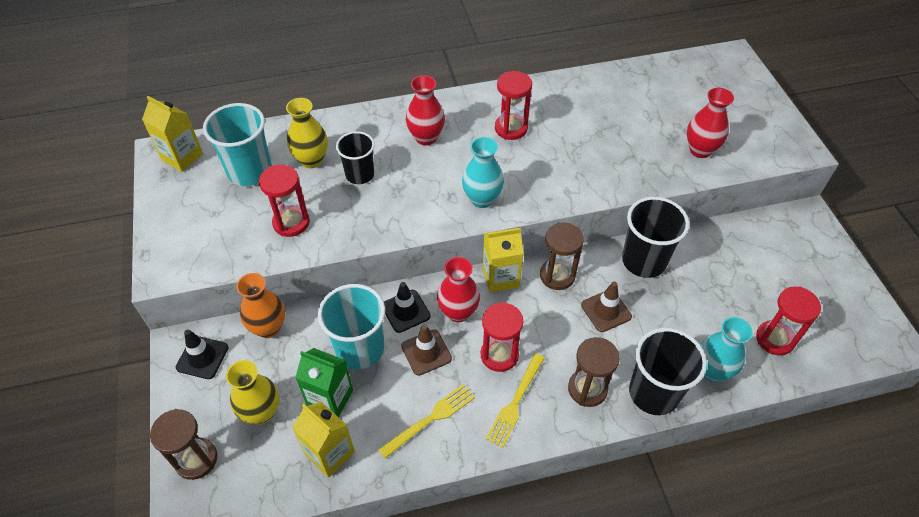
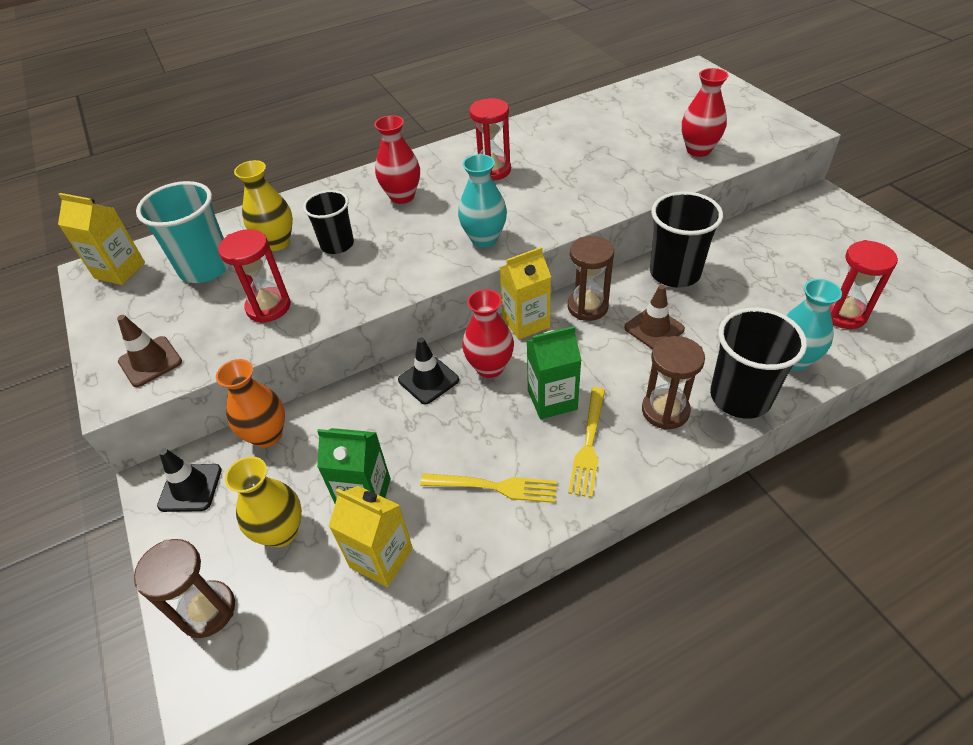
camera: 10 degrees left, 5 degrees down
(359, 349) = (385, 432): turquoise cup -> none
(426, 352) = (466, 417): brown traffic cone -> brown traffic cone (150, 361)
(431, 418) = (495, 487): yellow fork -> yellow fork turned 60 degrees clockwise
(499, 355) = (552, 400): red hourglass -> green carton

